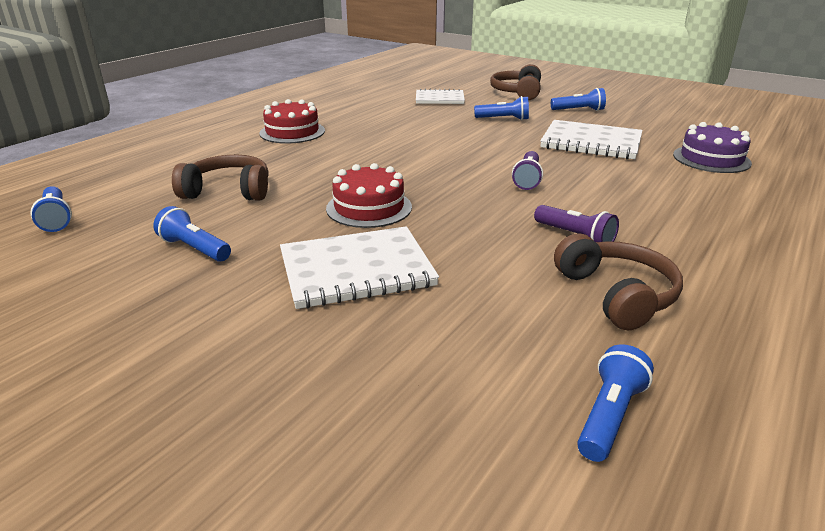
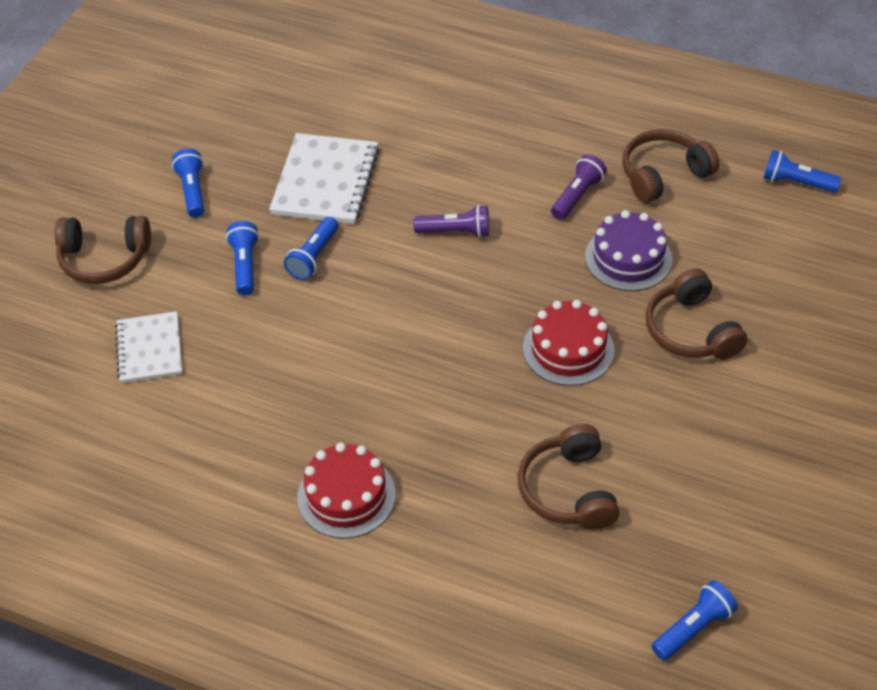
camera: 100 degrees left, 20 degrees up
(194, 248) = (703, 463): blue flashlight -> blue flashlight (313, 257)
(356, 270) = (691, 330): white notebook -> brown headphones
(711, 159) = (358, 93): purple cake -> purple cake (628, 258)

